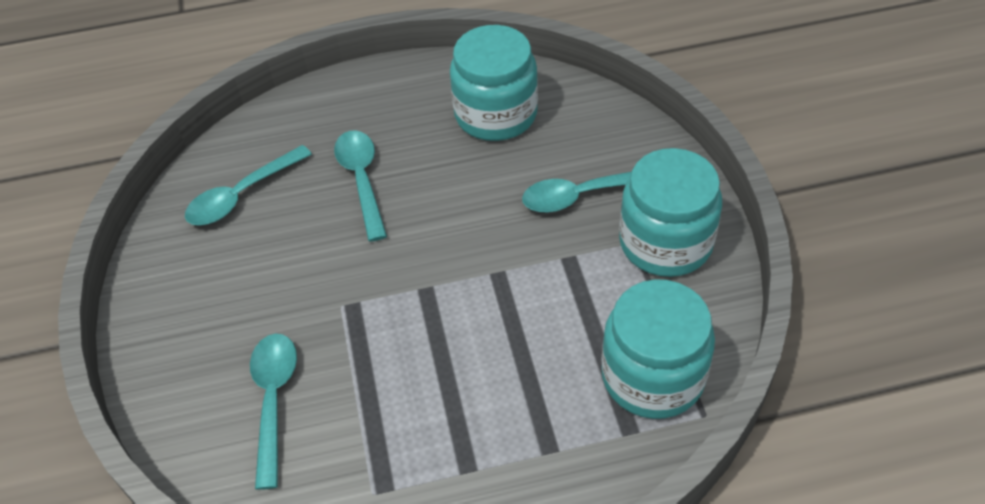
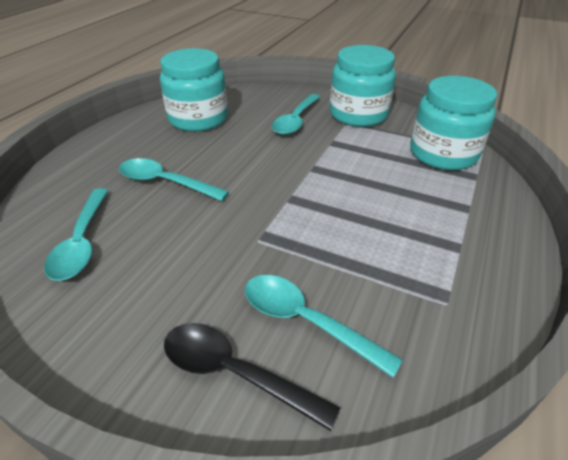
camera: 55 degrees left, 10 degrees down
(193, 388) = (235, 372): none -> black spoon

